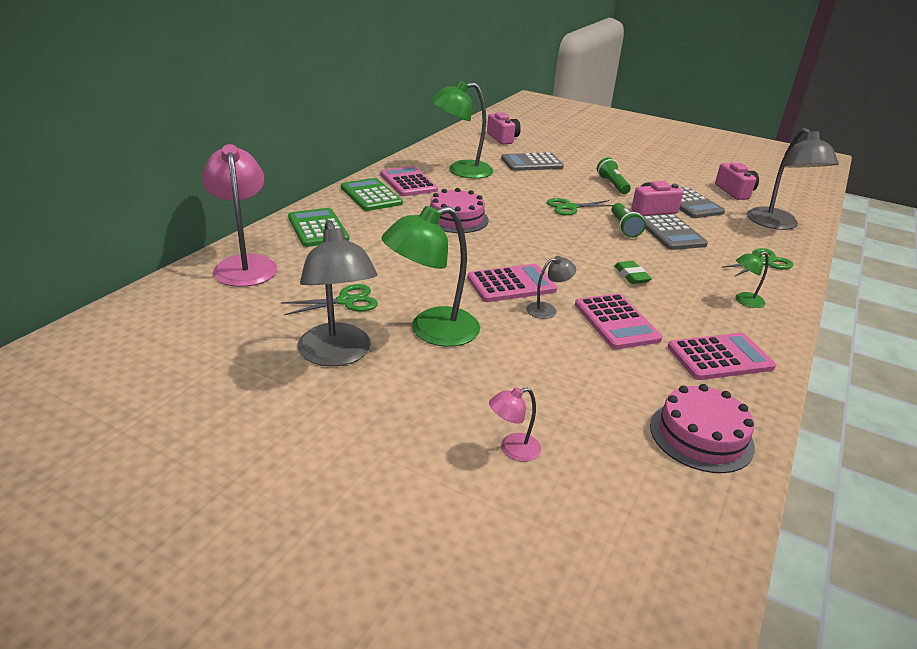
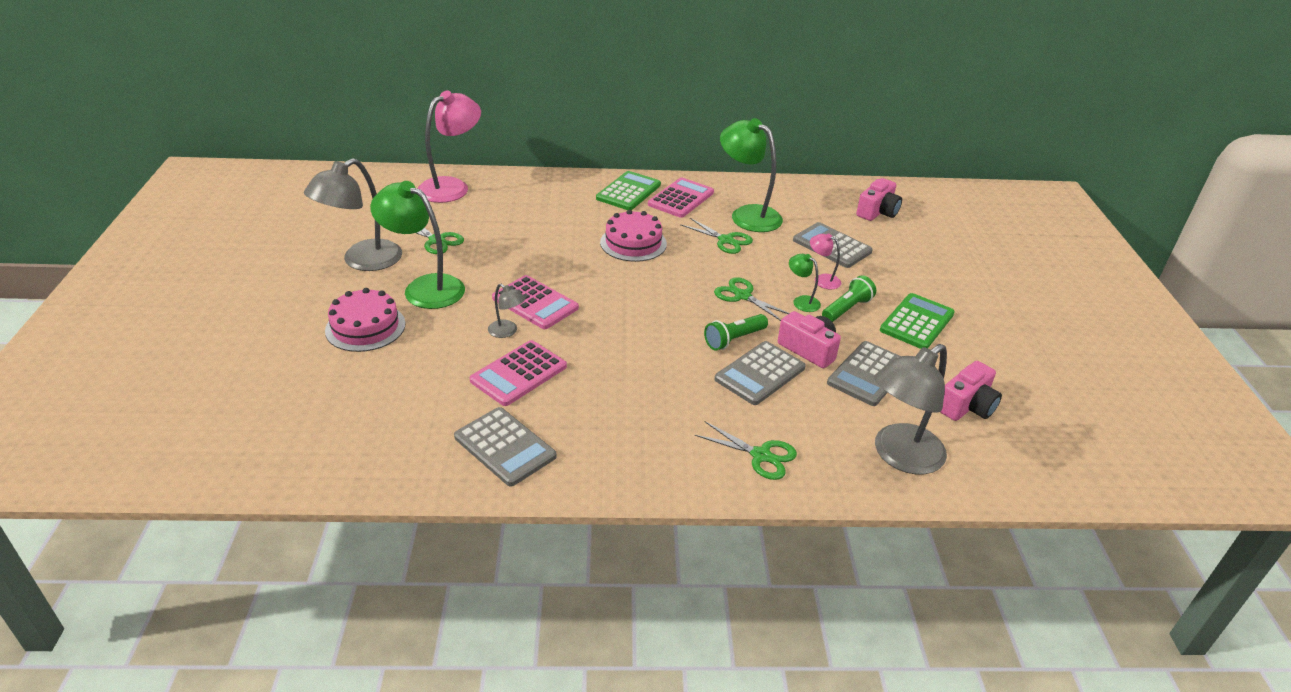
camera: 60 degrees right, 5 degrees up
(318, 228) = (539, 191): green calculator -> green calculator (916, 322)
(489, 188) = (726, 240): none -> green scissors
(512, 449) = (296, 362): pink lamp -> pink lamp (822, 280)
(631, 276) = (622, 365): green eraser -> none
(701, 436) = (367, 452): pink cake -> pink cake (365, 327)
(719, 357) = (505, 447): pink calculator -> grey calculator
(744, 301) = (641, 450): green lamp -> green lamp (801, 301)

